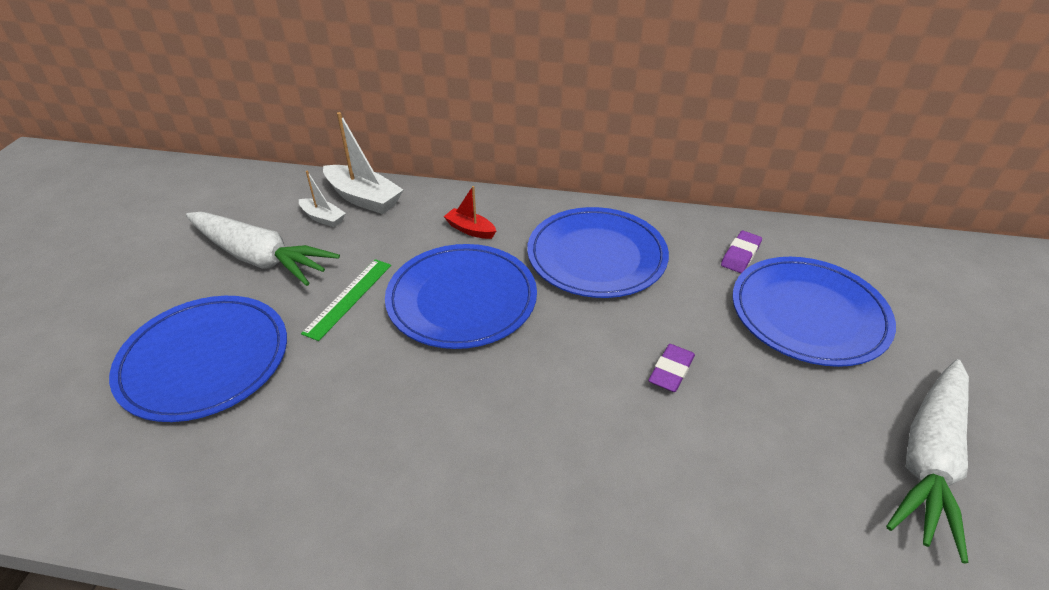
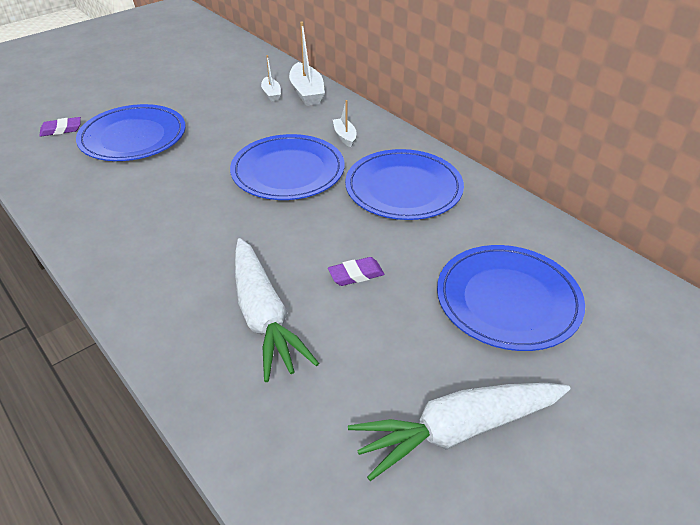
camera: 40 degrees right, 0 degrees up
(259, 258) = (215, 100): white carrot -> white carrot (264, 316)
(349, 298) = (231, 141): green ruler -> none
(470, 230) = (345, 136): red boat -> white boat
(740, 255) = (512, 238): purple eraser -> purple eraser (61, 130)

